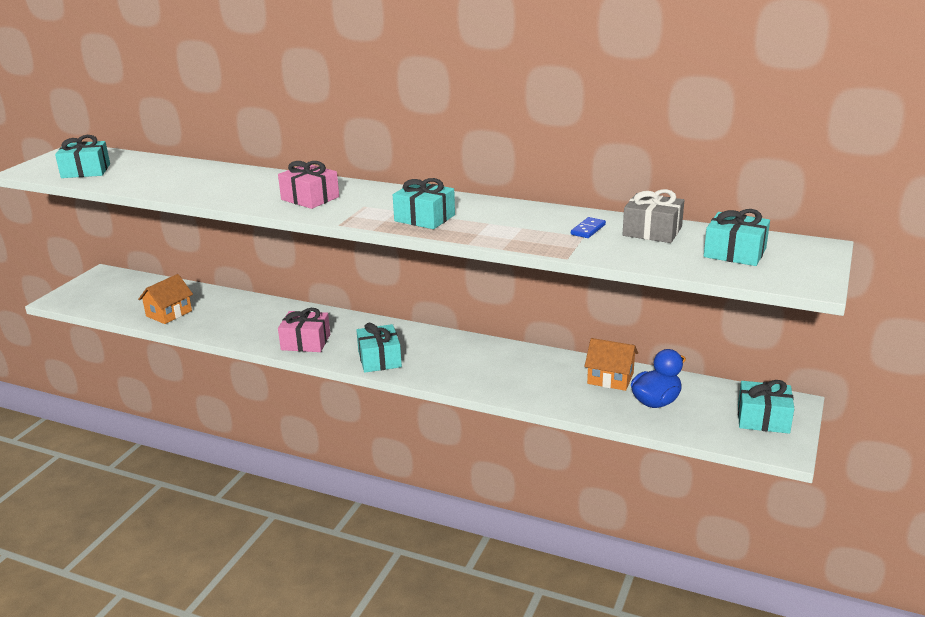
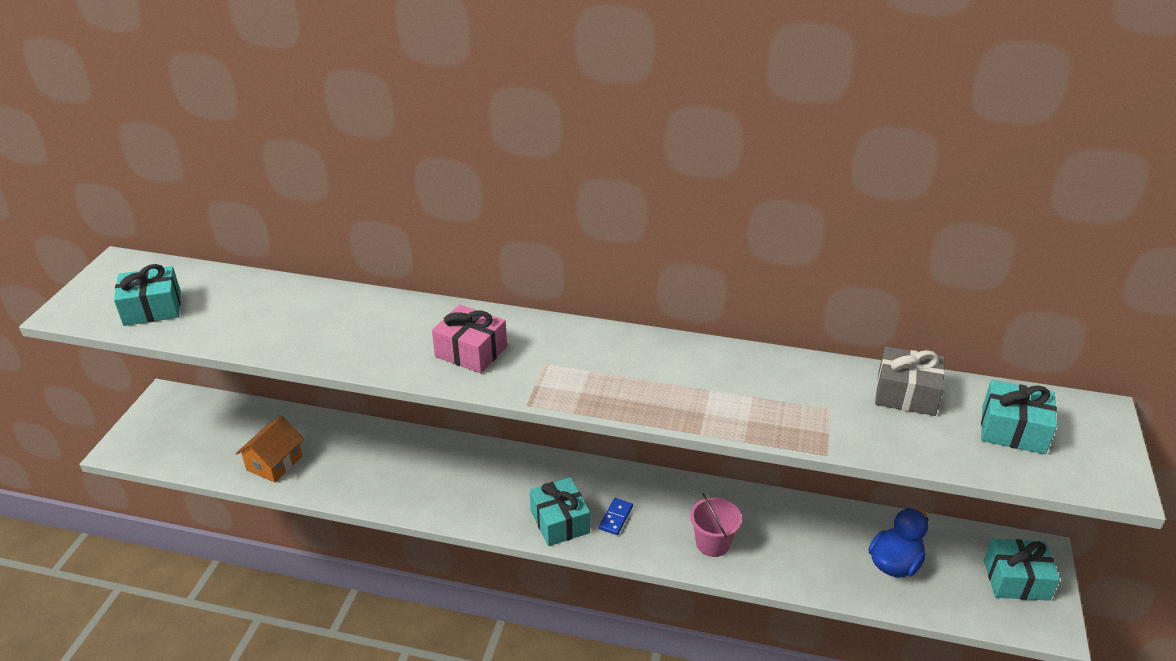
camera: 10 degrees left, 10 degrees up
(306, 342) = (462, 500): pink gift -> none
(424, 218) = (629, 384): turquoise gift -> none
(502, 379) = (712, 543): none -> pink bucket
(588, 230) = (831, 395): blue domino -> blue domino (616, 518)
(610, 378) = (834, 530): orange house -> none

